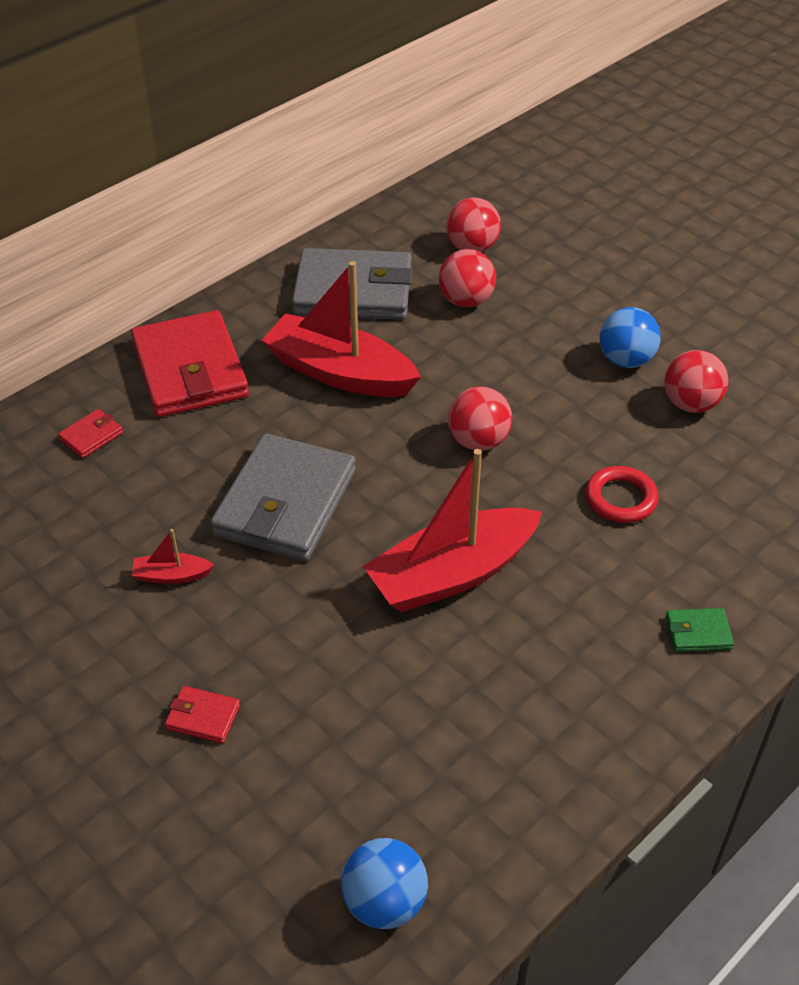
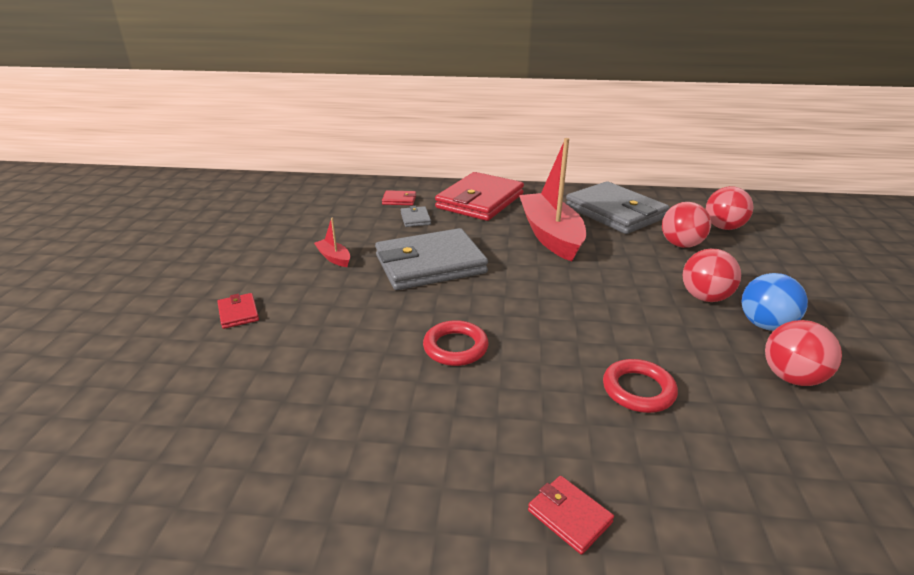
camera: 50 degrees right, 15 degrees down
(163, 452) = (415, 219): none -> grey wallet
(384, 902) = (121, 464): blue ball -> none
(452, 574) = (455, 347): red boat -> red ring
(478, 441) = (582, 302): red ball -> red ball (705, 297)
(698, 632) = (569, 516): green wallet -> red wallet

